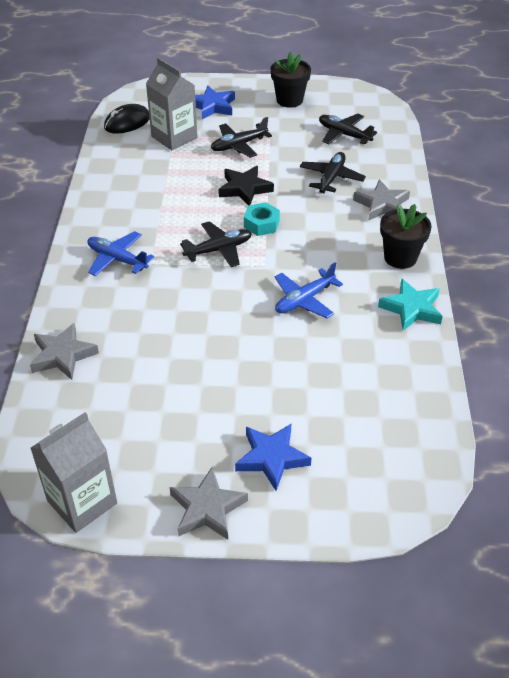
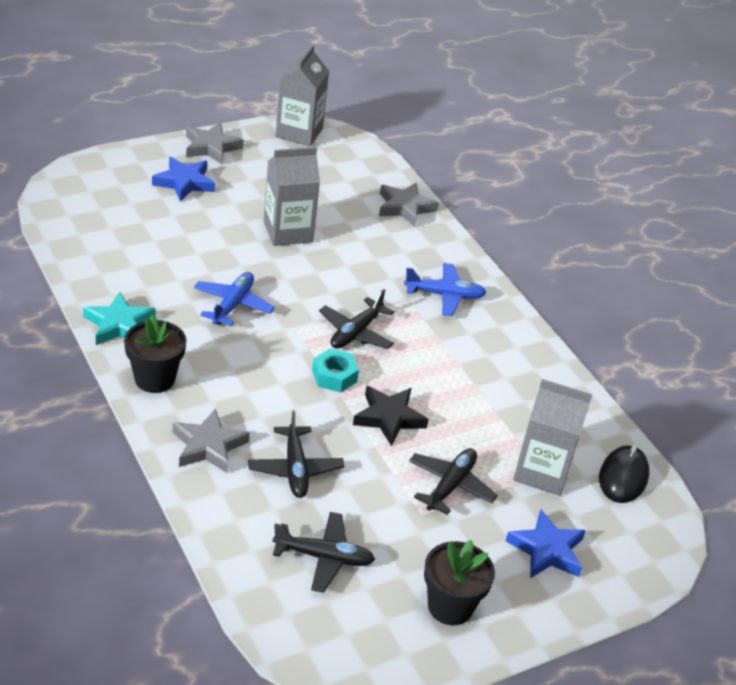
camera: 145 degrees right, 5 degrees down
(203, 360) = (288, 232): none -> grey carton

